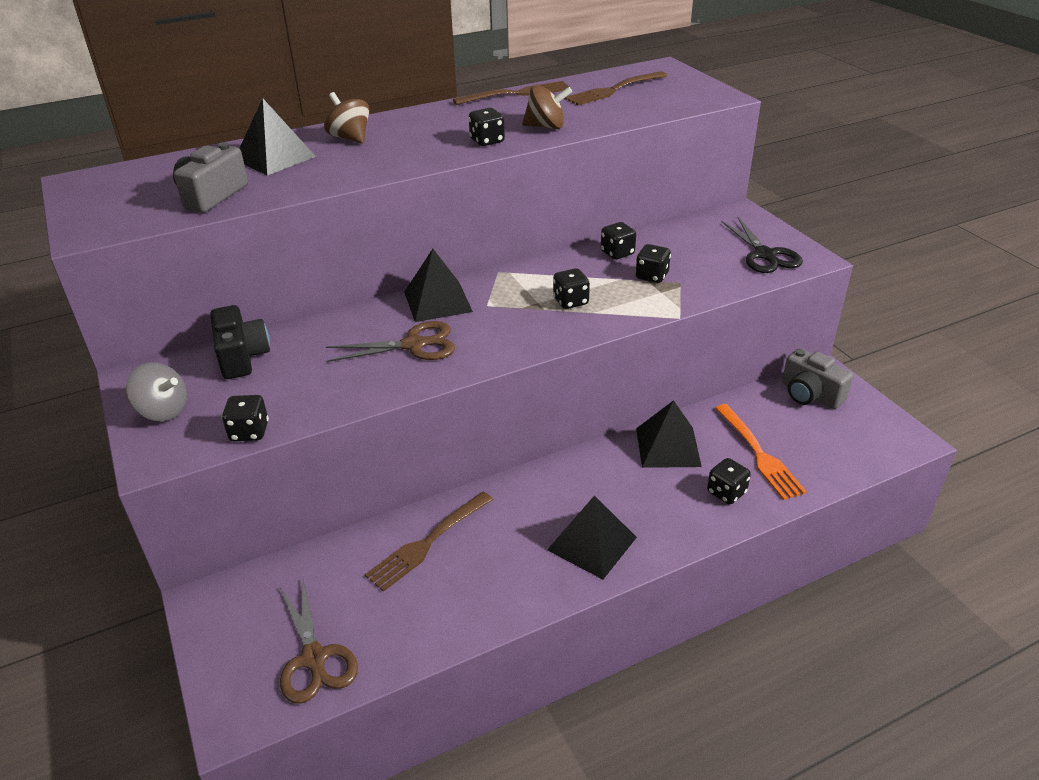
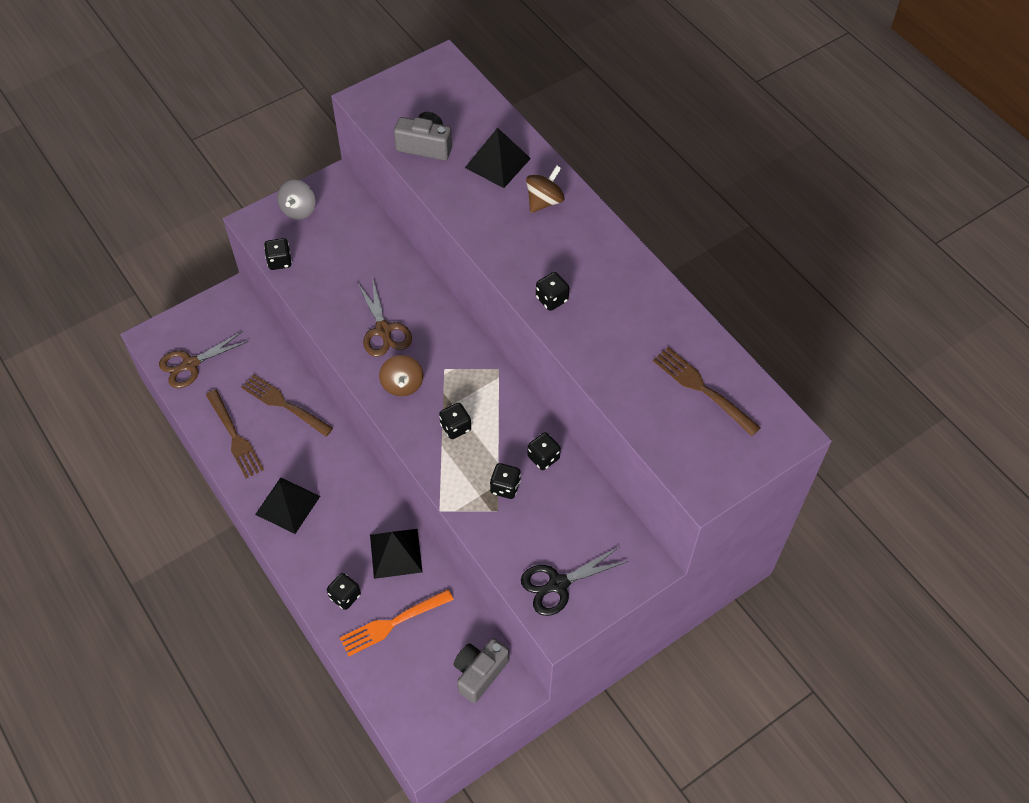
camera: 80 degrees right, 20 degrees up
(242, 357) = (361, 232): black camera -> none
(438, 301) = (445, 334): black pyramid -> none
(516, 94) = (673, 306): brown fork -> brown fork (234, 436)
(546, 127) = (592, 340): brown spinning top -> brown spinning top (402, 385)

